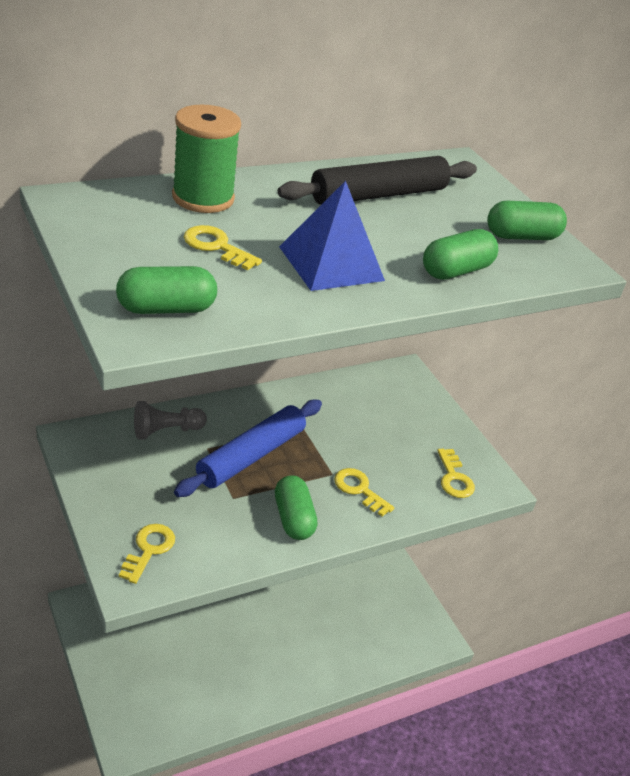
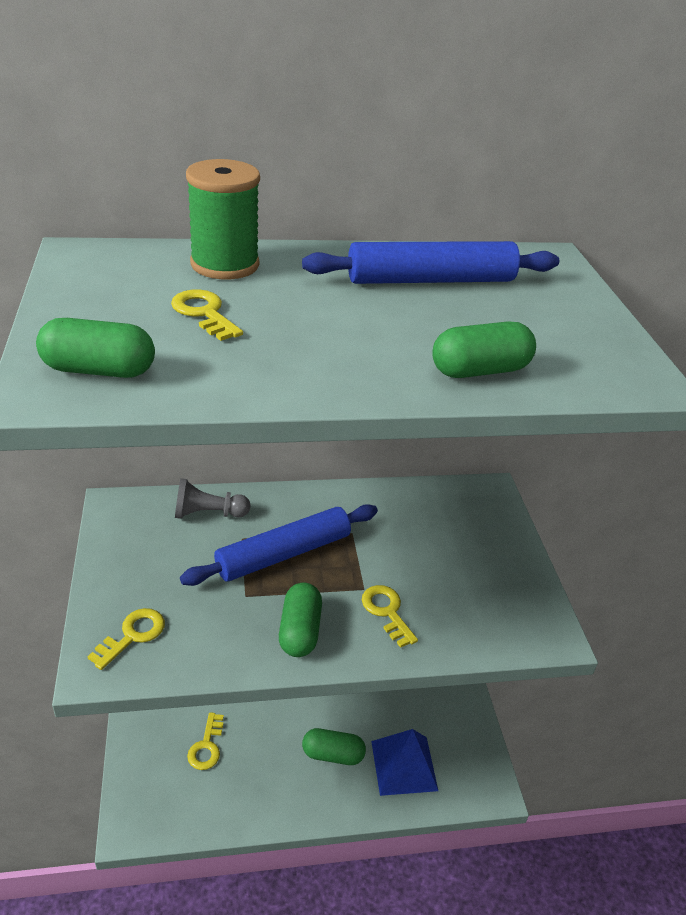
camera: 20 degrees right, 0 degrees up
(331, 263) = (327, 345): blue pyramid -> blue pyramid (404, 765)
(379, 195) = (430, 280): black rolling pin -> blue rolling pin
(454, 478) = (503, 618): yellow key -> yellow key (207, 746)
(521, 236) = (588, 342): green capsule -> green capsule (333, 754)

